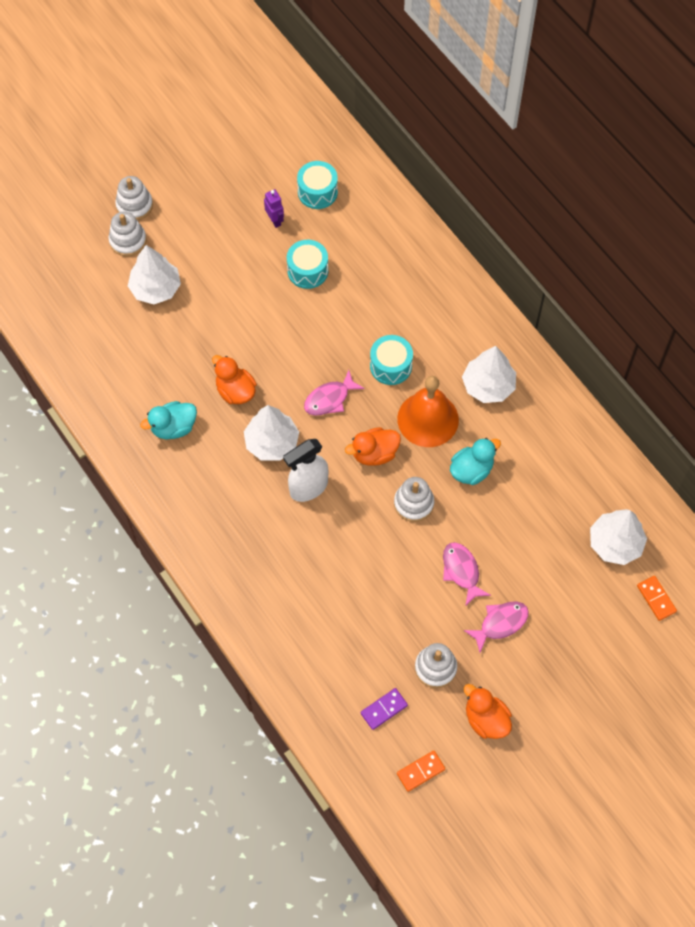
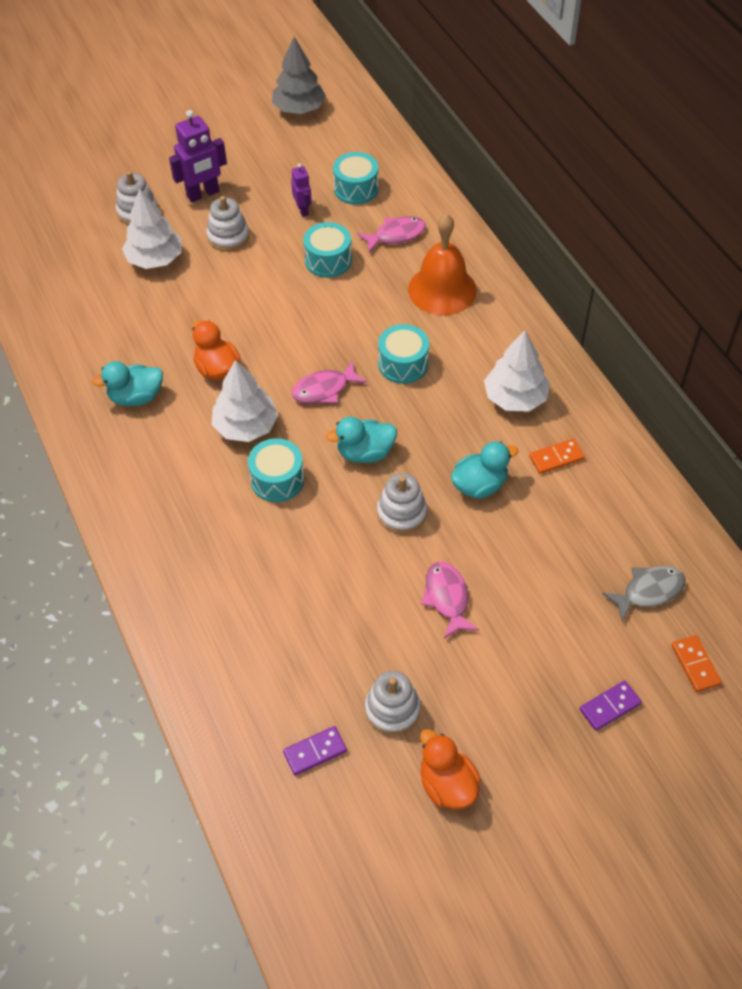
camera: 10 degrees right, 10 degrees down
(134, 205) = (154, 181): white stacking toy -> white stacking toy (228, 236)
(182, 214) = (203, 194): none -> purple robot
(248, 109) = (299, 109): none -> grey tree
(308, 488) = (277, 480): white spray bottle -> turquoise drum
(374, 453) = (365, 453): orange duck -> turquoise duck
(420, 771) = (347, 839): orange domino -> orange domino (556, 458)
(428, 419) = (436, 424): orange bell -> orange bell (442, 289)
(500, 623) = (486, 667): pink fish -> pink fish (396, 235)
(596, 641) = (609, 706): none -> purple domino
(615, 543) = (648, 591): white tree -> grey fish

